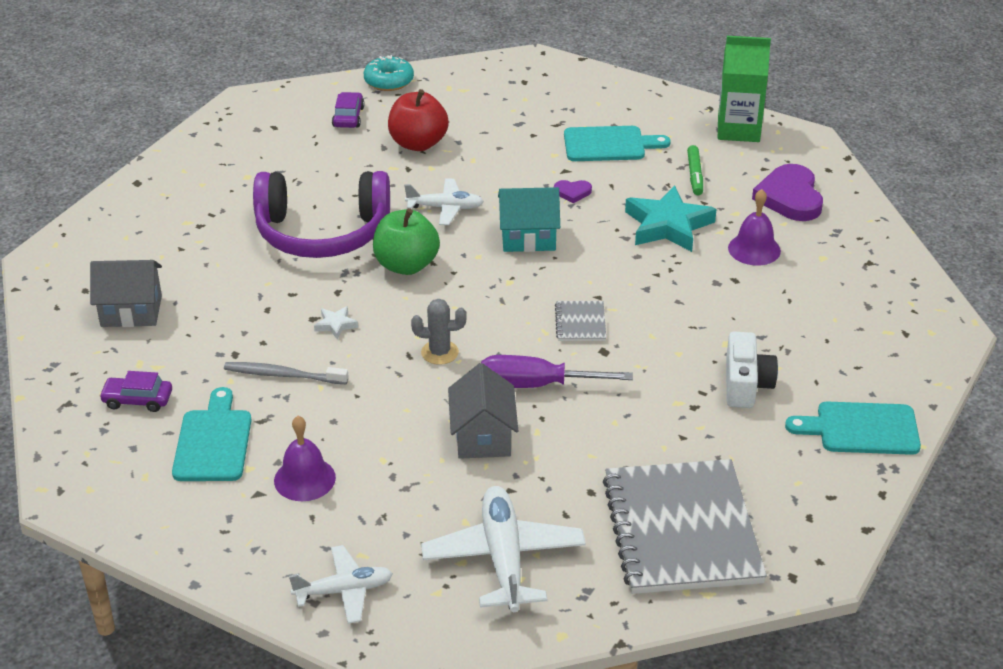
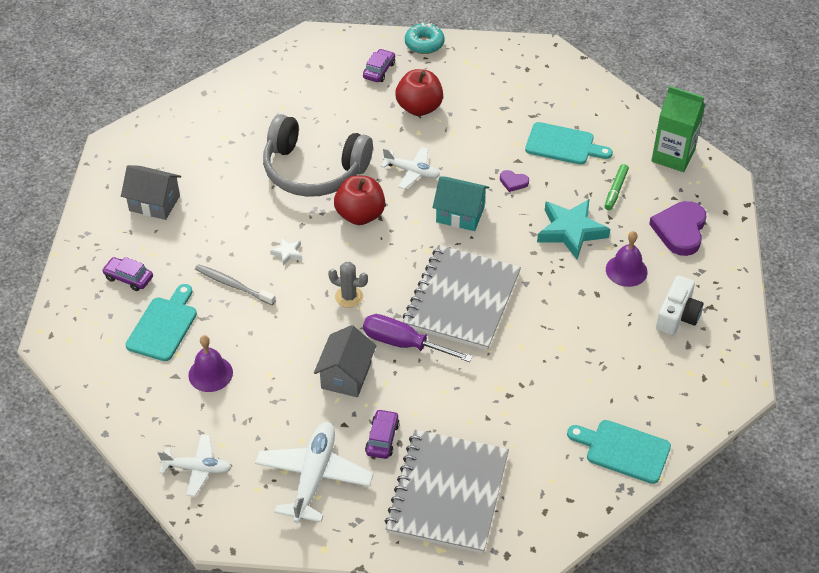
camera: 20 degrees right, 10 degrees up
(322, 232) = (313, 170): purple headphones -> grey headphones
(406, 265) = (360, 215): green apple -> red apple
(567, 492) = (382, 438): none -> purple car
(580, 323) = (462, 300): grey notebook -> grey notebook, size x2.41
(745, 384) = (557, 387): white camera -> white camera (677, 316)

